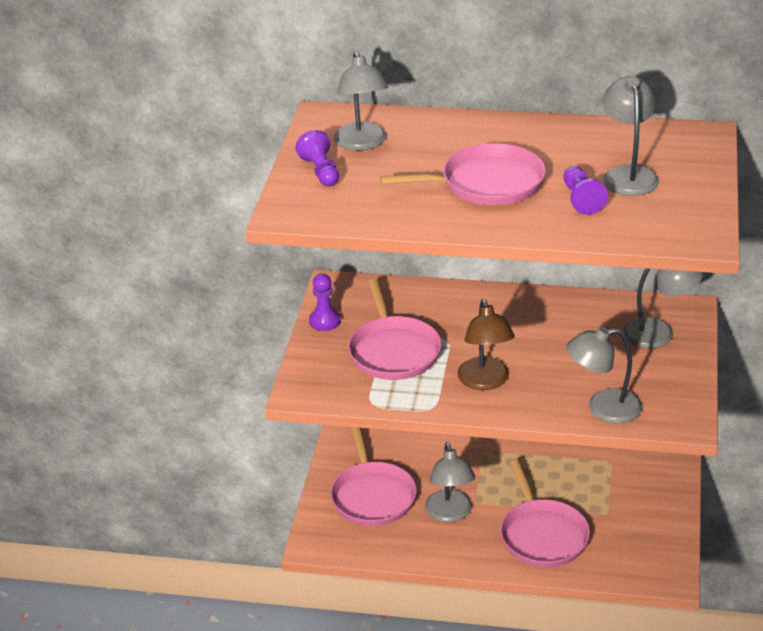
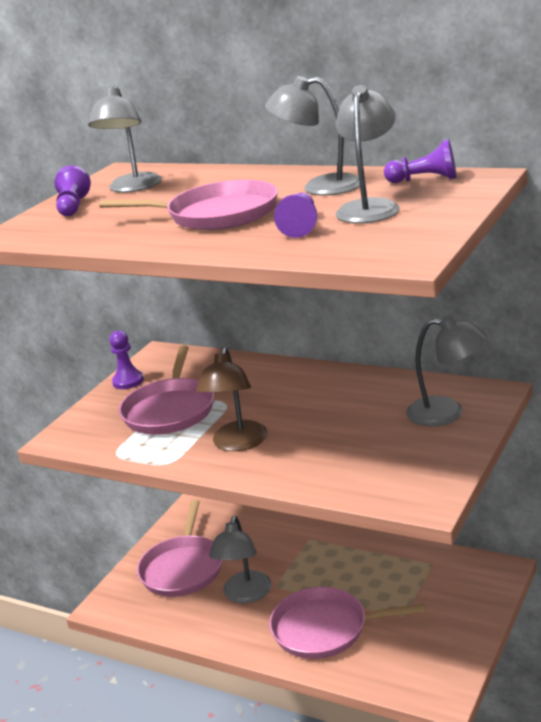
camera: 20 degrees right, 10 degrees down
(542, 535) = (325, 629): pink pan -> pink pan turned 90 degrees clockwise
(603, 408) = (342, 479): grey lamp -> grey lamp (320, 187)
(654, 137) = (425, 180): none -> purple pawn

